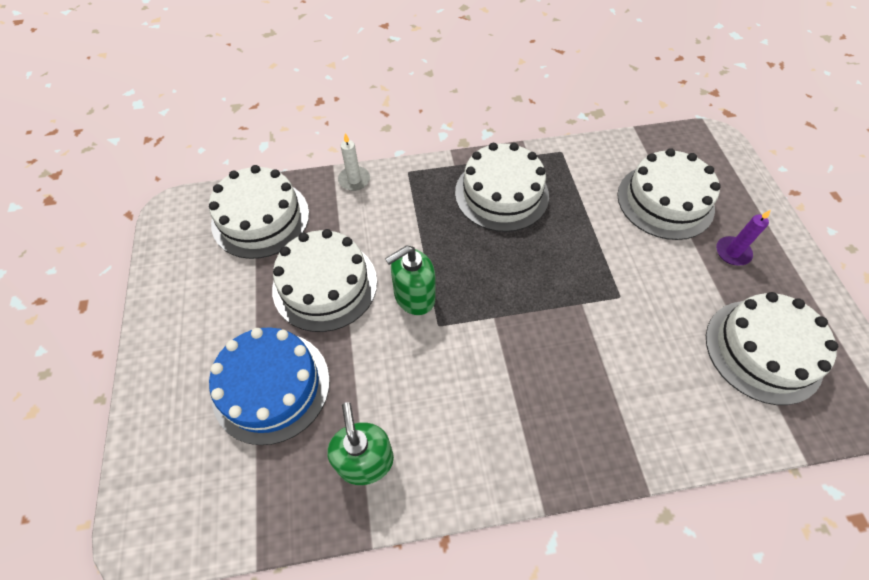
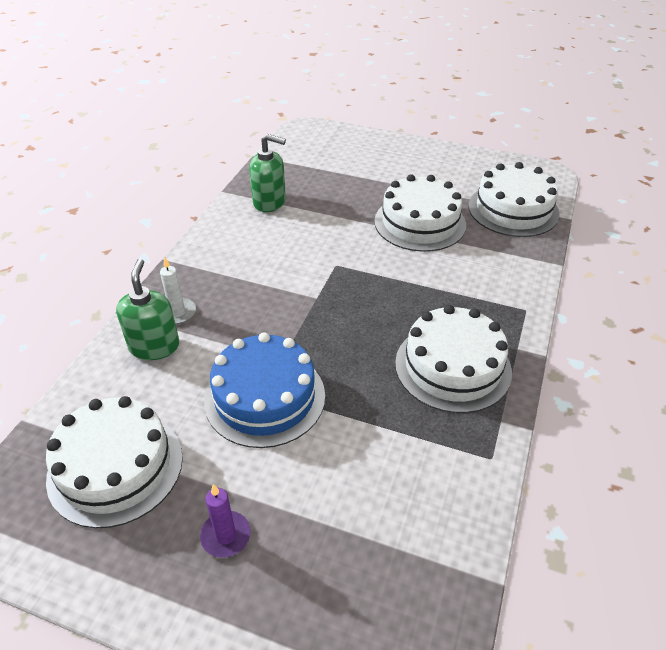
camera: 120 degrees right, 15 degrees down
(271, 386) = (354, 181): blue cake -> blue cake (265, 397)
(354, 180) = (532, 271): white candle -> white candle (177, 313)
(414, 297) = (372, 262): green soap dispenser -> green soap dispenser (154, 346)
(665, 201) = (344, 519): white cake -> none

